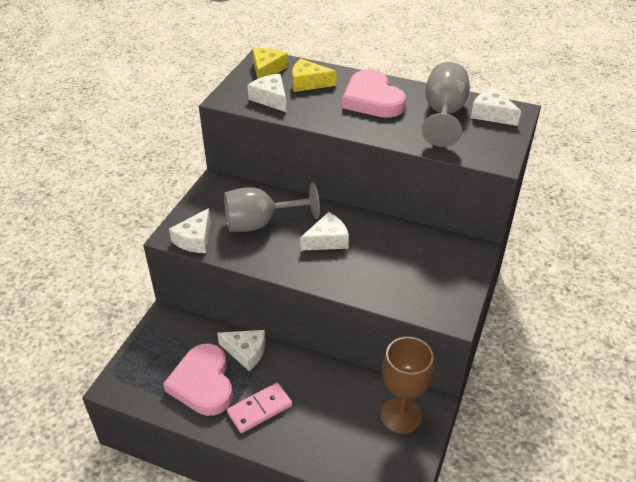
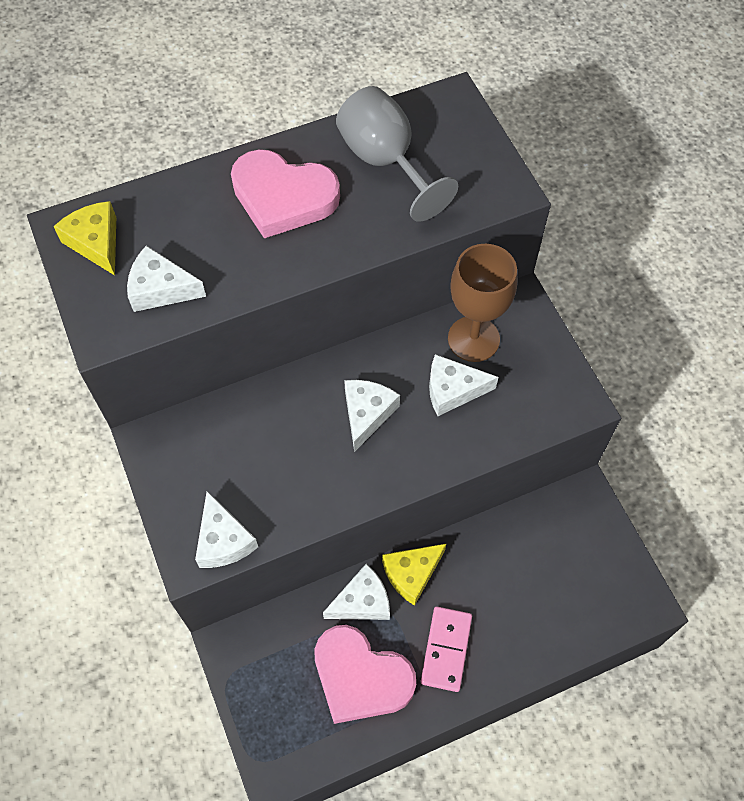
camera: 45 degrees left, 20 degrees up
(260, 223) = (271, 453): grey goblet -> none
(308, 83) = (175, 226): yellow cheese -> yellow cheese (412, 574)
(401, 415) = (572, 531): brown goblet -> brown goblet (473, 339)
(491, 114) = (434, 124): white cheese -> white cheese (453, 390)

